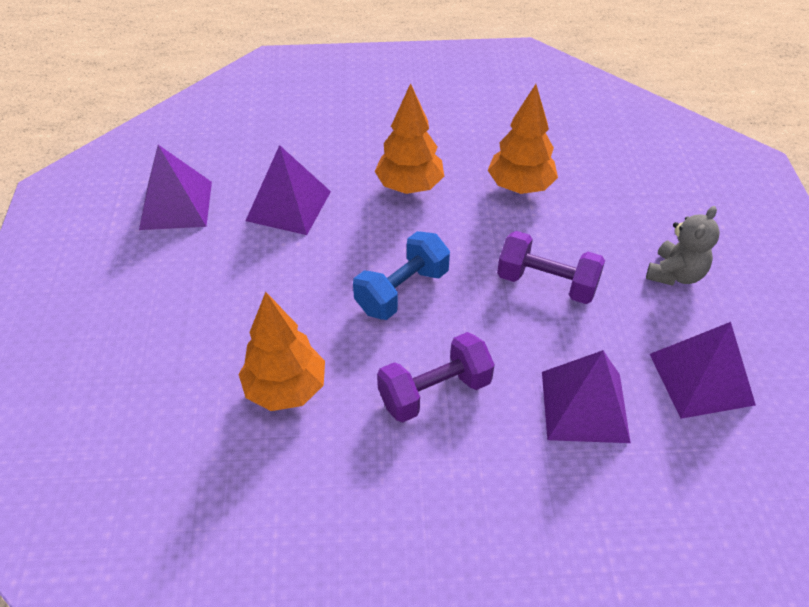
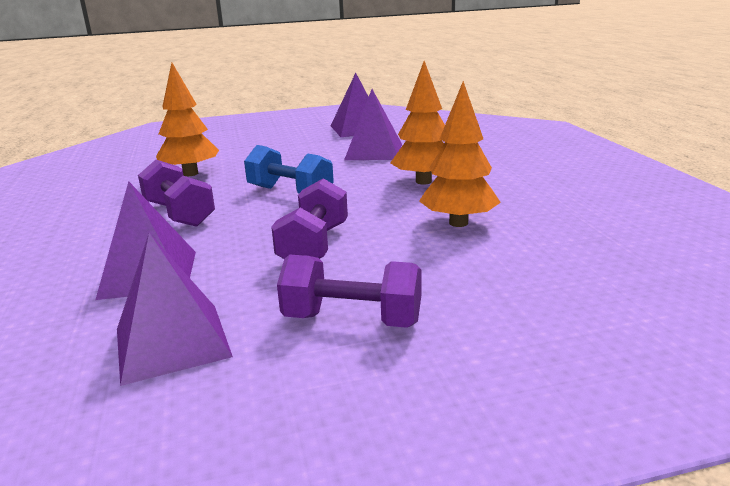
camera: 80 degrees right, 25 degrees down
(675, 274) = (352, 320): grey teddy bear -> purple dumbbell

